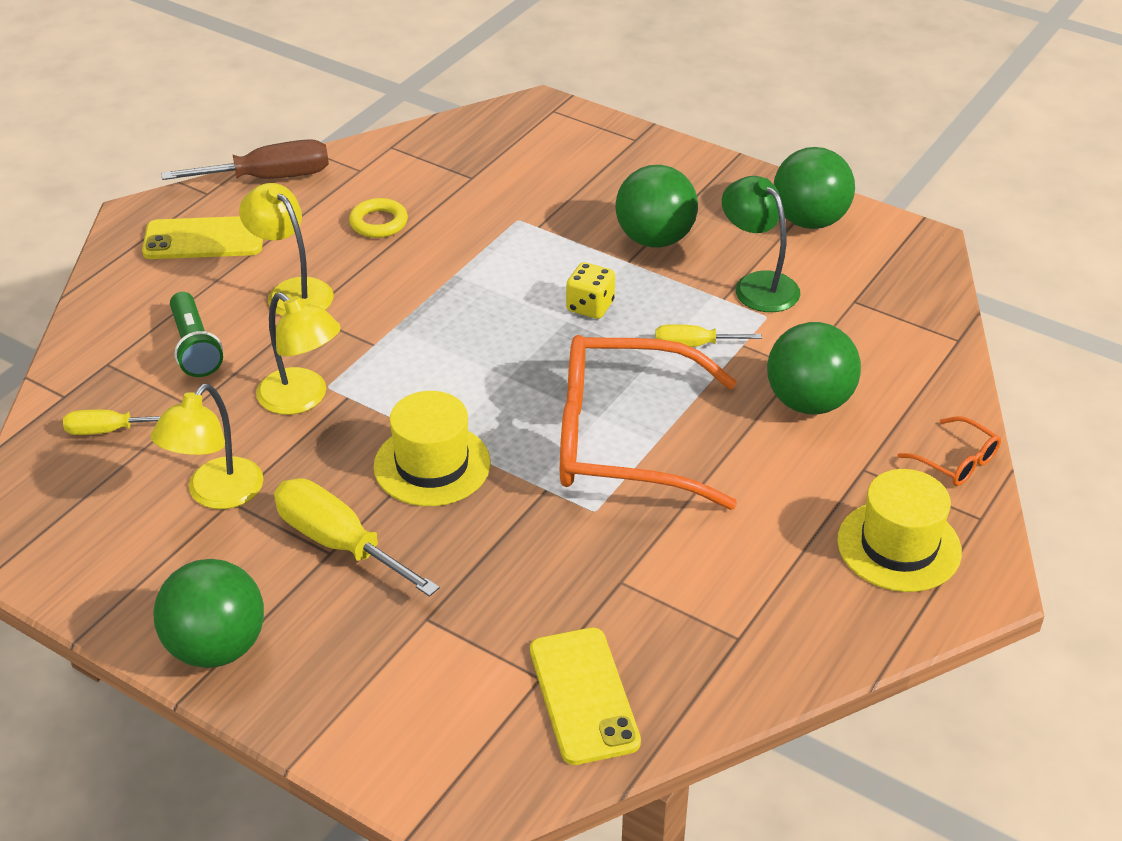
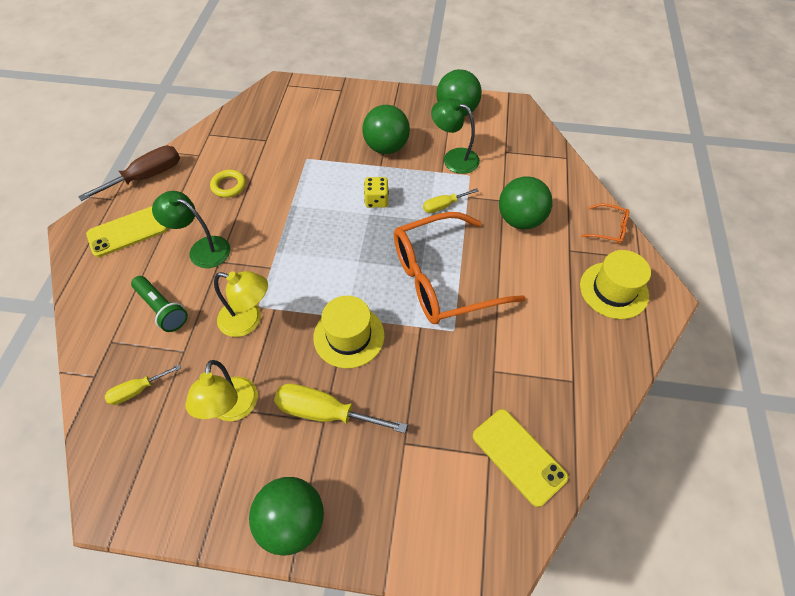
camera: 25 degrees left, 15 degrees up
(292, 292) = (202, 249): yellow lamp -> green lamp

